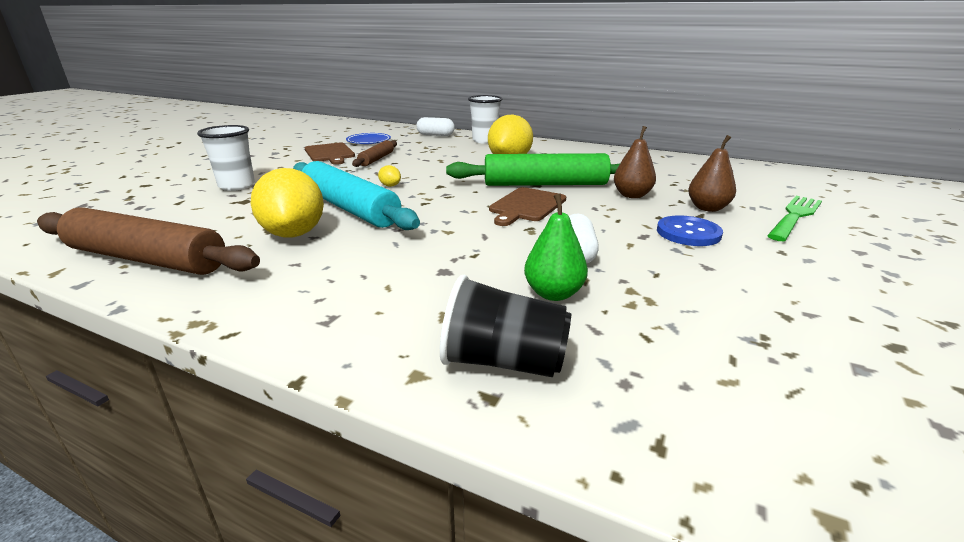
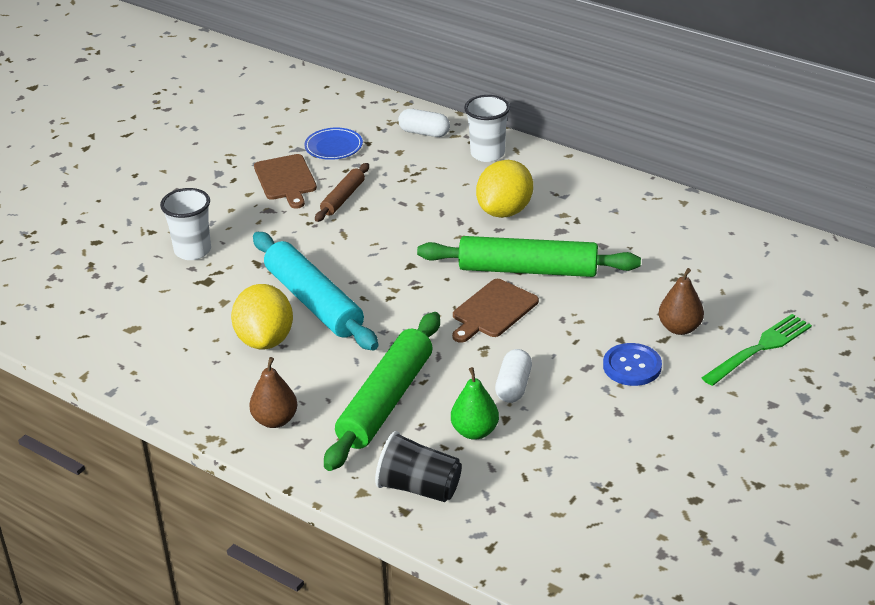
camera: 10 degrees right, 10 degrees up
(147, 259) = (149, 366): brown rolling pin -> none
(390, 186) = (356, 261): yellow lemon -> none
(435, 273) = (386, 401): none -> green rolling pin
(632, 195) = (613, 299): brown pear -> brown pear (275, 420)

